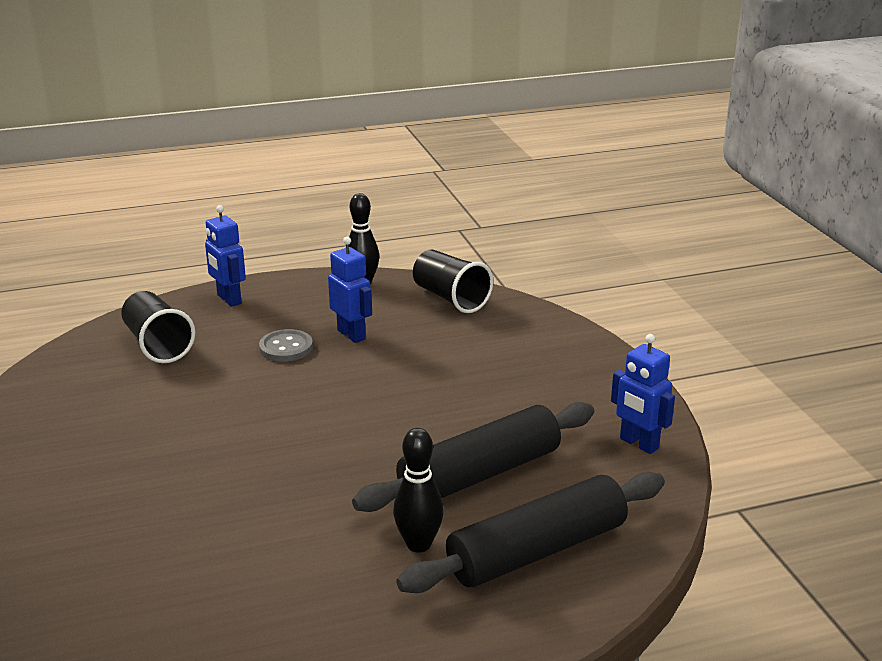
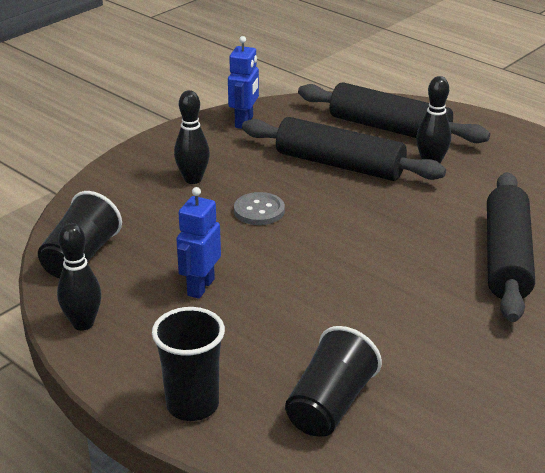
camera: 120 degrees left, 5 degrees up
(195, 507) = (506, 258): none -> black rolling pin
(229, 299) = (192, 405): blue robot -> black cup
(286, 347) = (258, 315): grey button -> grey button (259, 211)
(530, 376) = (193, 179): none -> black bowling pin

